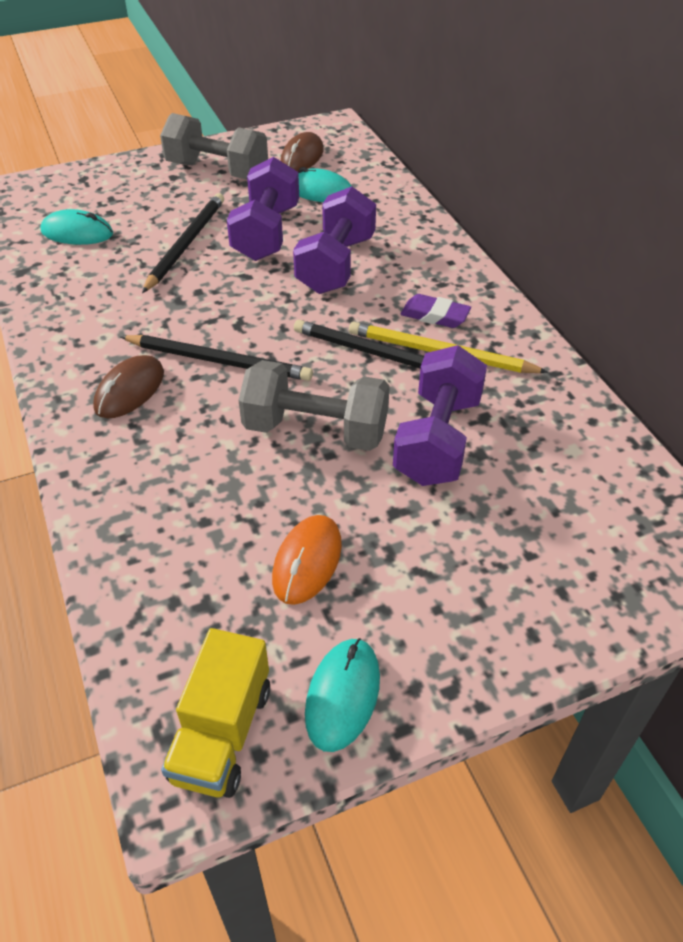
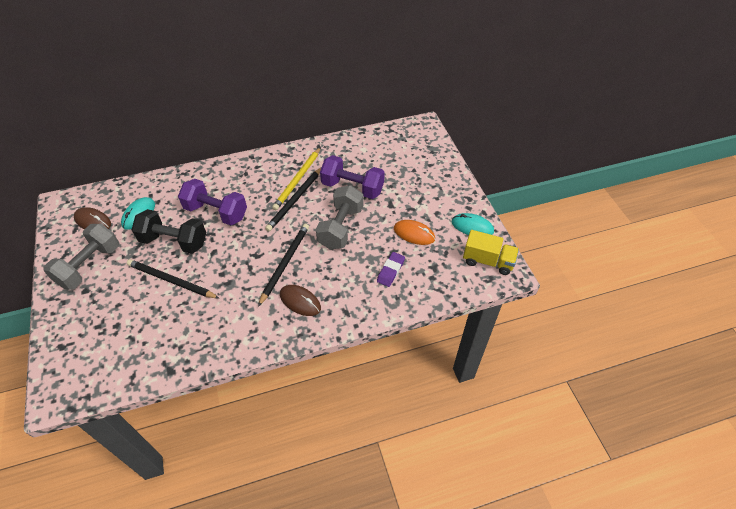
camera: 85 degrees left, 5 degrees up
(77, 233) = (135, 342): turquoise mouse -> none
(266, 233) = (174, 241): purple dumbbell -> black dumbbell
(435, 316) = (270, 178): purple eraser -> purple eraser (390, 271)

